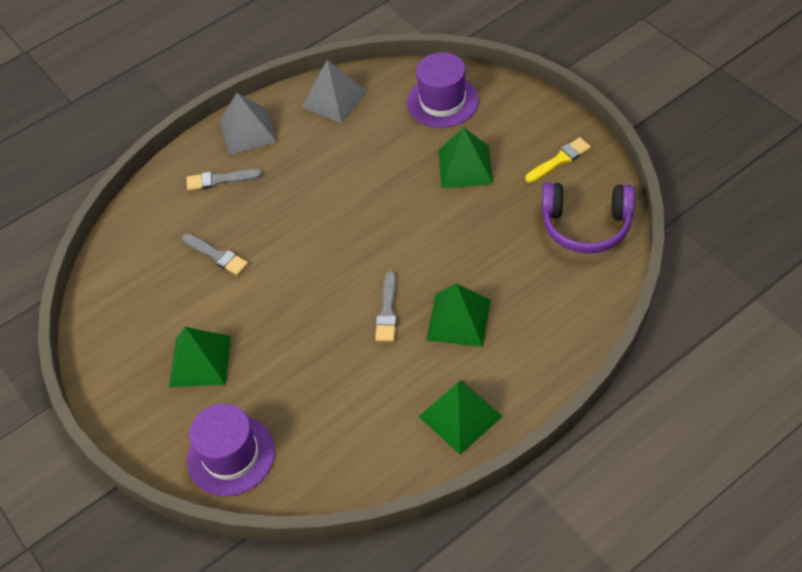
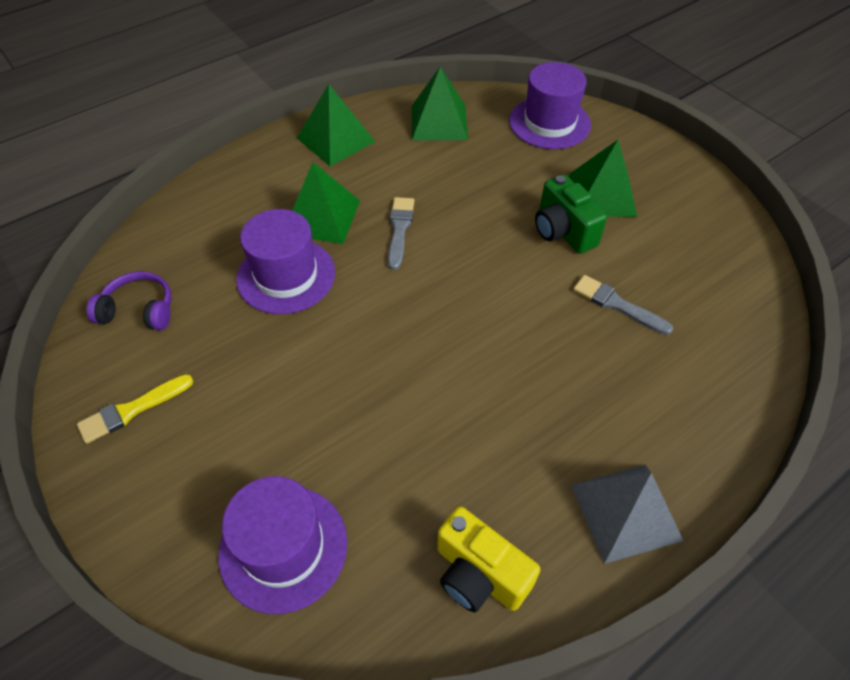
camera: 175 degrees right, 0 degrees up
(220, 180) = (646, 418): grey brush -> none
(245, 318) = (563, 231): none -> green camera
(334, 99) = (479, 574): grey pyramid -> yellow camera
(465, 166) = (273, 410): green pyramid -> green pyramid (439, 122)
(478, 261) = (286, 275): none -> purple hat
(586, 225) = (139, 310): purple headphones -> purple headphones, size x0.63

